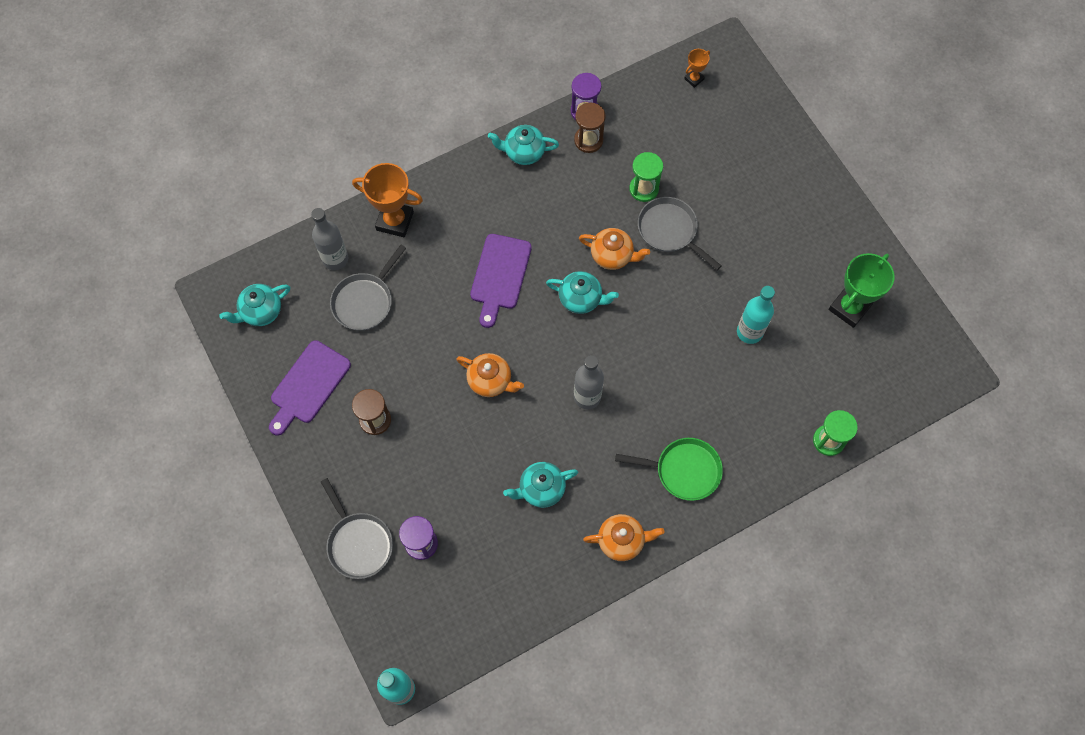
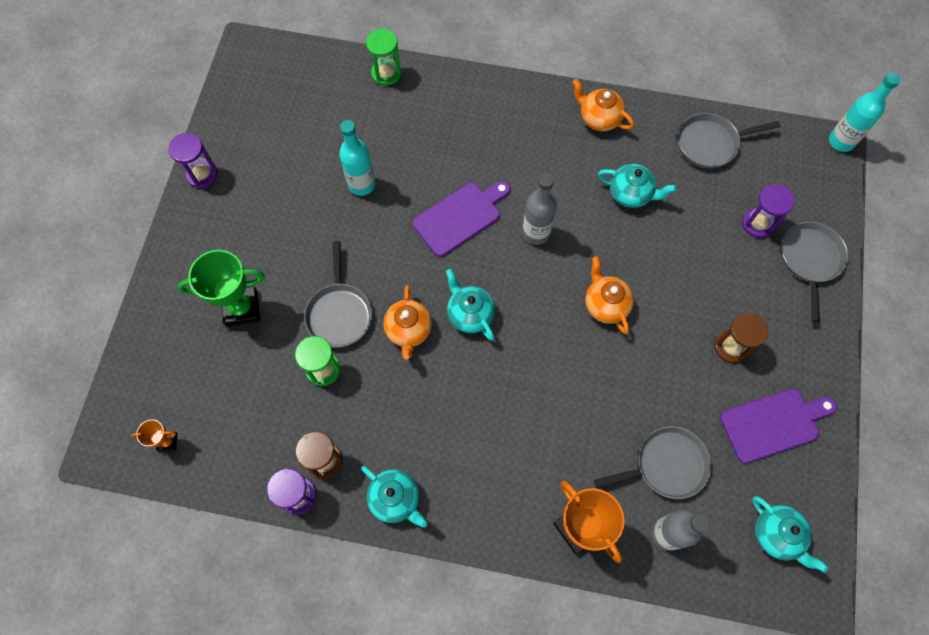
camera: 140 degrees left, 0 degrees up
(261, 311) = (777, 535): turquoise teapot -> turquoise teapot turned 45 degrees clockwise
(500, 275) = (522, 391): purple cutting board -> purple cutting board (460, 217)
(511, 592) = (711, 143): none -> grey pan
(612, 256) = (408, 330): orange teapot -> orange teapot turned 150 degrees counterclockwise
(683, 470) = (510, 129): green pan -> none
(849, 308) = (269, 144): green trophy -> green trophy (242, 308)
(869, 248) = (202, 174): none -> purple hourglass

